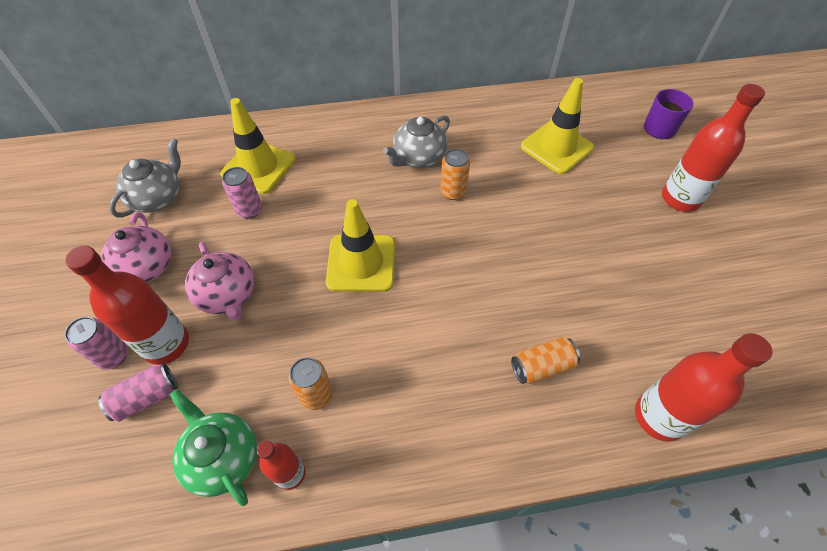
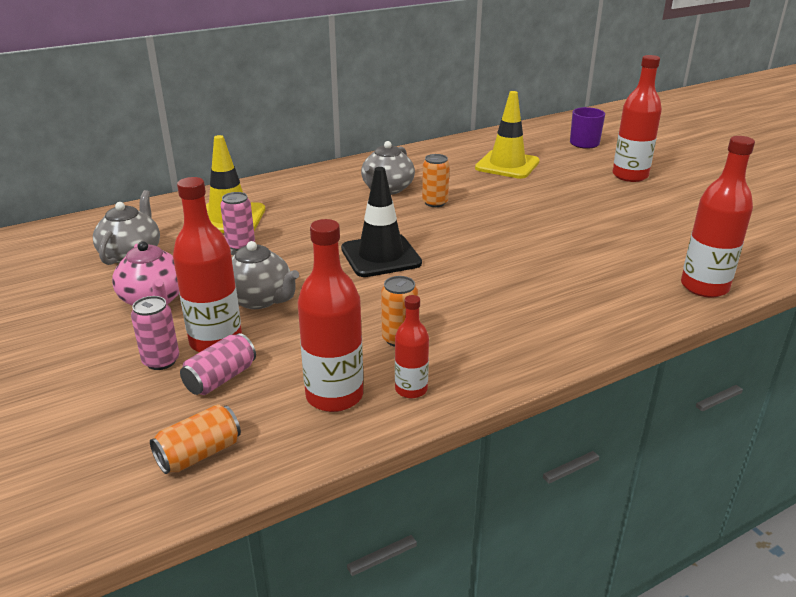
camera: 20 degrees left, 25 degrees down
(223, 457) = (334, 396): green teapot -> red bottle
(228, 295) = (259, 299): pink teapot -> grey teapot
(361, 263) = (381, 256): yellow traffic cone -> black traffic cone
(542, 366) = (590, 281): orange can -> orange can (199, 454)

